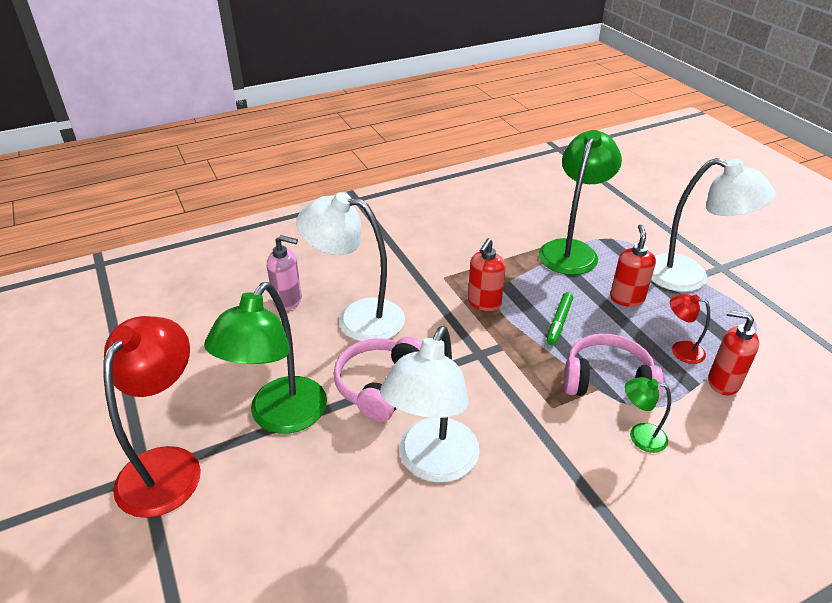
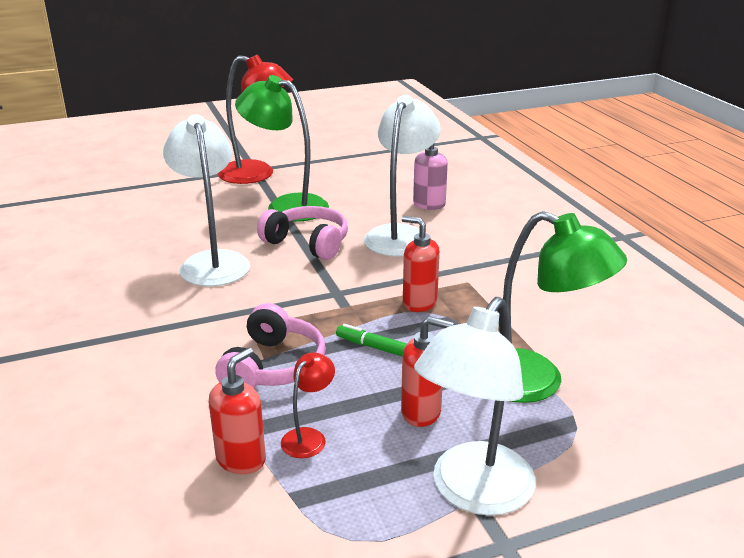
camera: 95 degrees right, 10 degrees down
(432, 464) = (212, 262): white lamp -> white lamp turned 45 degrees clockwise
(639, 436) = (190, 372): green lamp -> none

